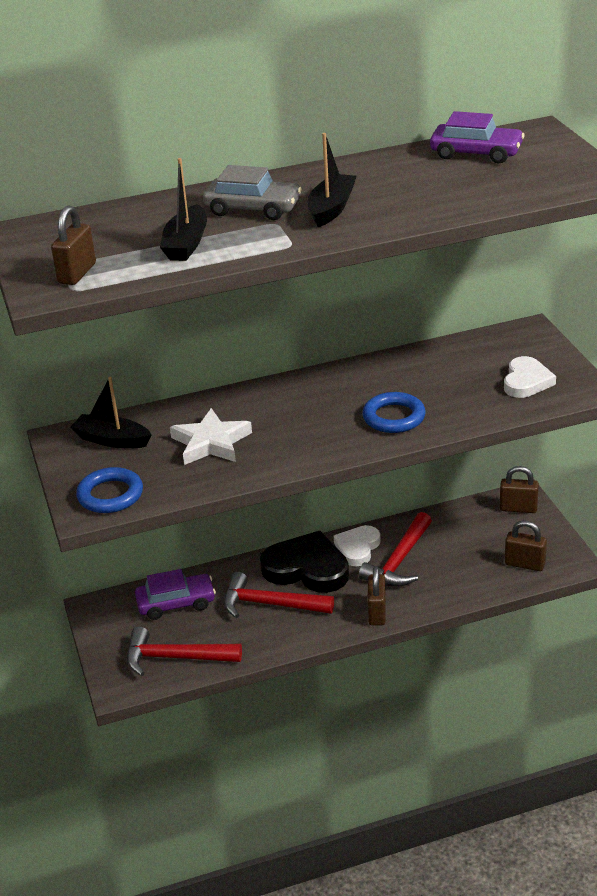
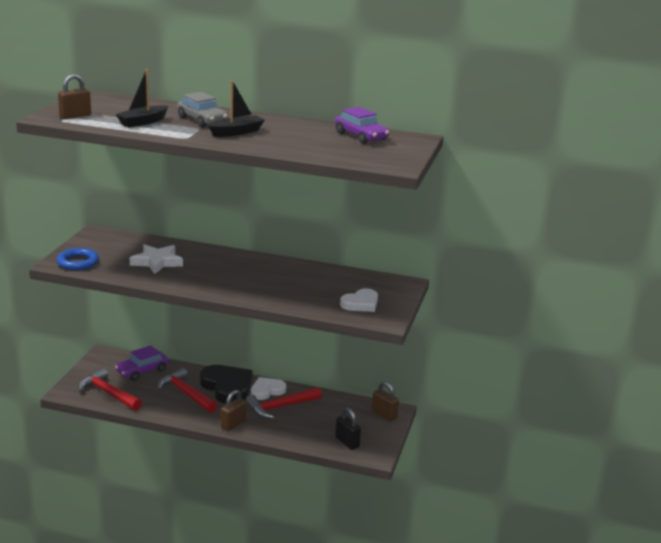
camera: 30 degrees right, 10 degrees down
(112, 440) = (116, 242): black boat -> none
(176, 603) = (142, 371): purple car -> purple car turned 120 degrees clockwise
(394, 417) = (262, 289): blue ring -> none
(524, 564) = (347, 442): brown padlock -> black padlock

